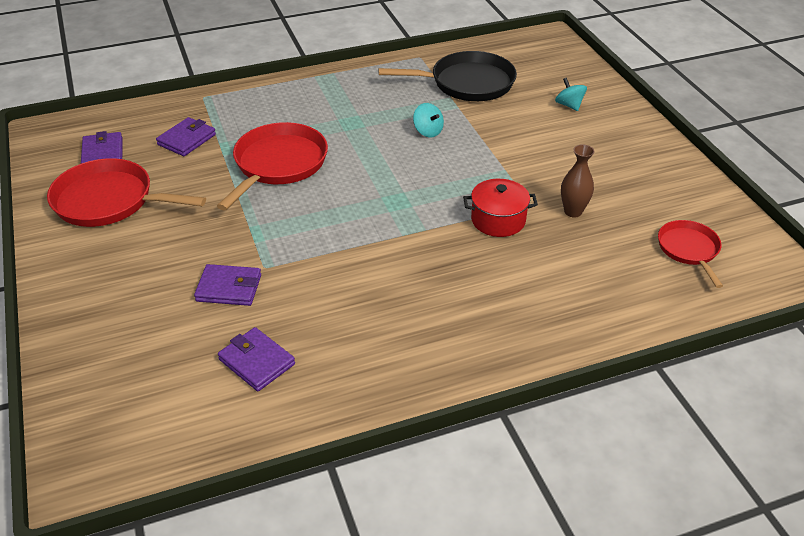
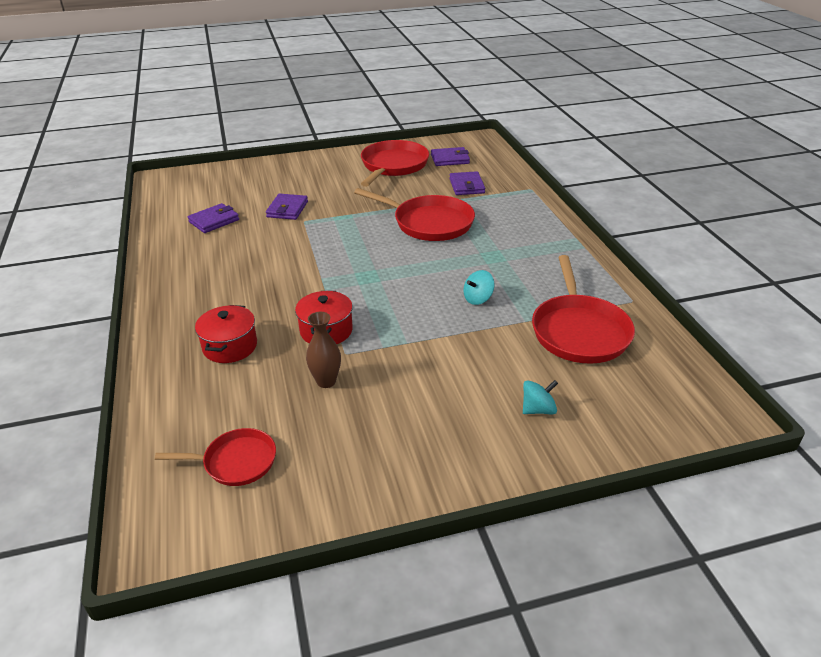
camera: 95 degrees right, 5 degrees down
(187, 140) = (466, 186): purple wallet -> purple wallet turned 45 degrees clockwise
(467, 83) = (579, 331): black pan -> red pan
(541, 284) = (230, 346): none -> red pot

